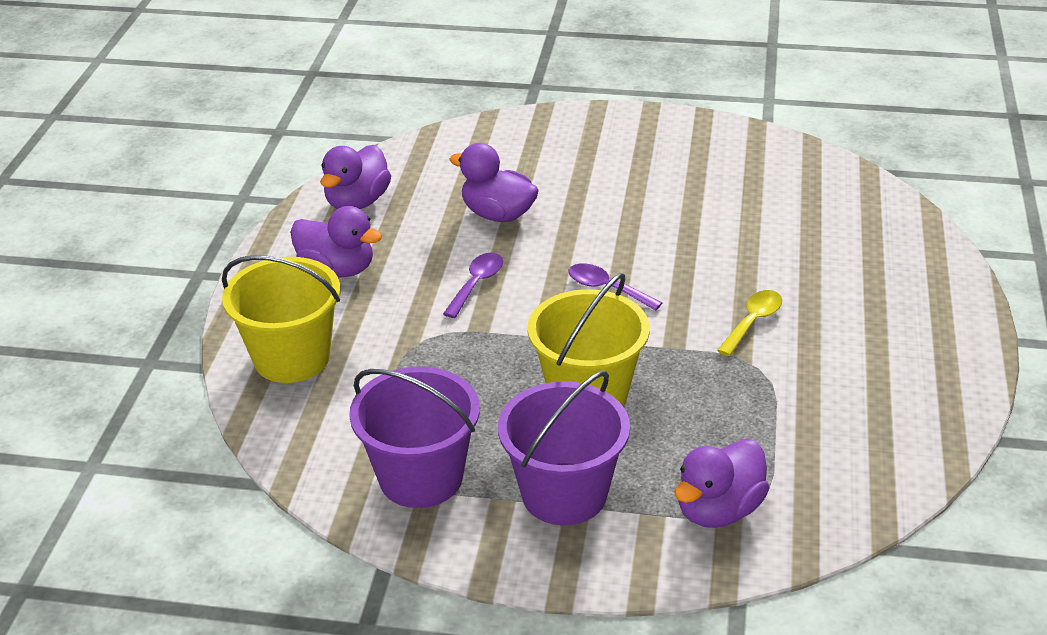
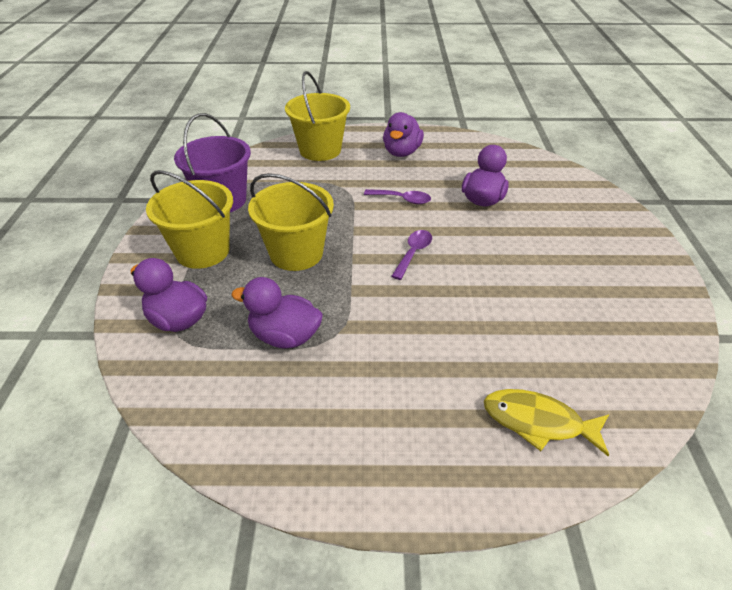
camera: 80 degrees right, 5 degrees up
(357, 202) = (471, 149): purple duck -> purple duck (285, 336)
(564, 494) = (202, 251): purple bucket -> yellow bucket
(753, 322) = (391, 332): yellow spoon -> none
(878, 245) = (538, 422): none -> yellow fish

